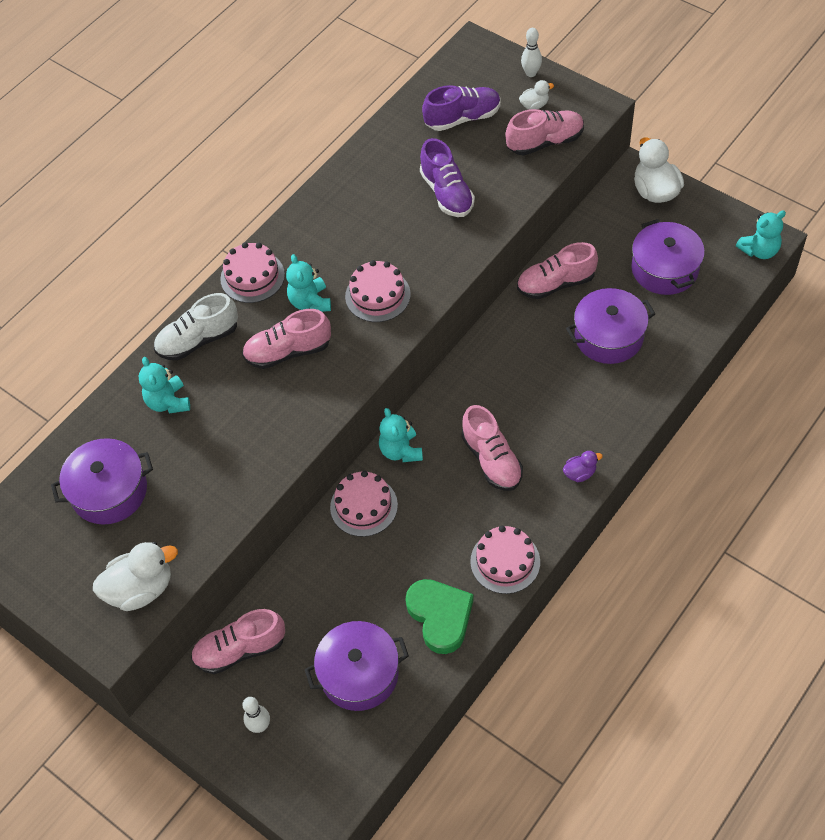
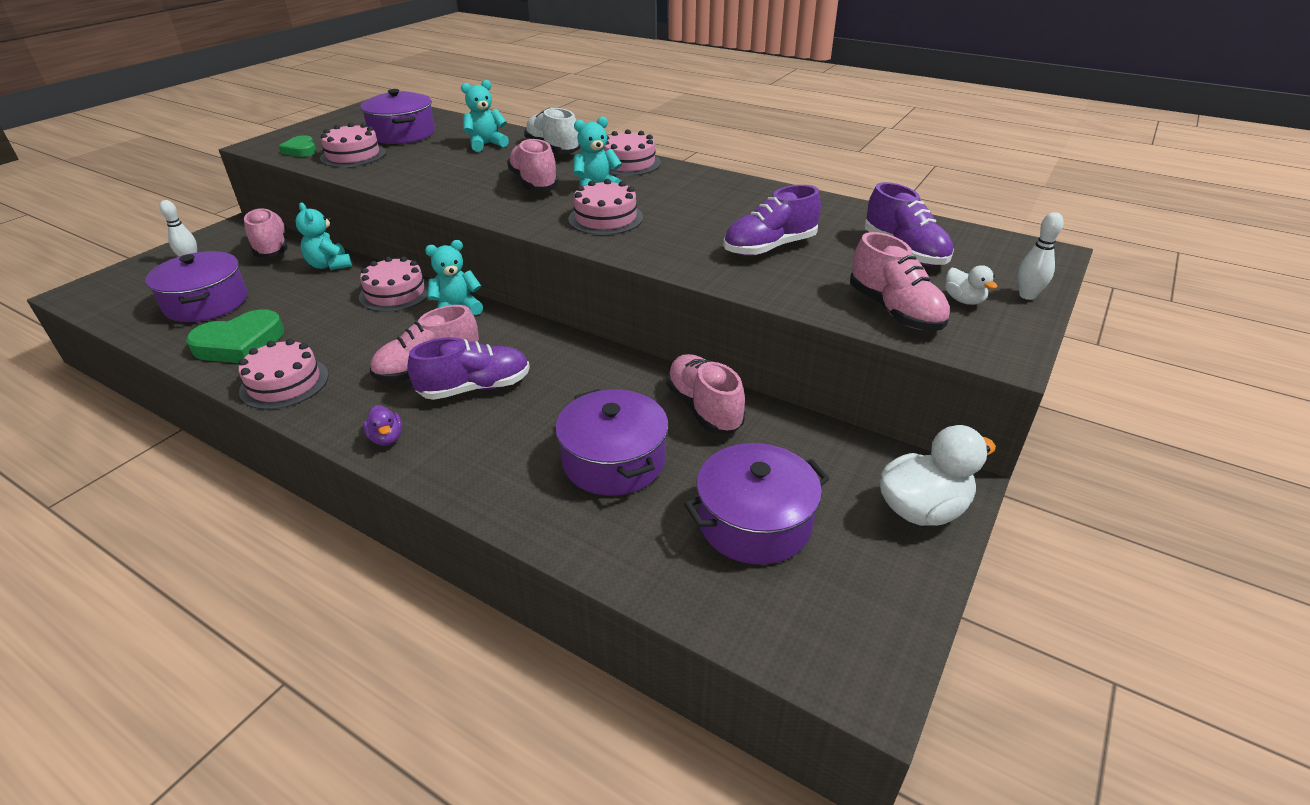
camera: 80 degrees right, 20 degrees down
(141, 589) = (301, 150): white duck -> green heart
(171, 529) = (353, 155): none -> pink cake
(522, 424) = (475, 388): none -> purple shoe
(759, 250) = (832, 664): turquoise teddy bear -> turquoise teddy bear (329, 265)

